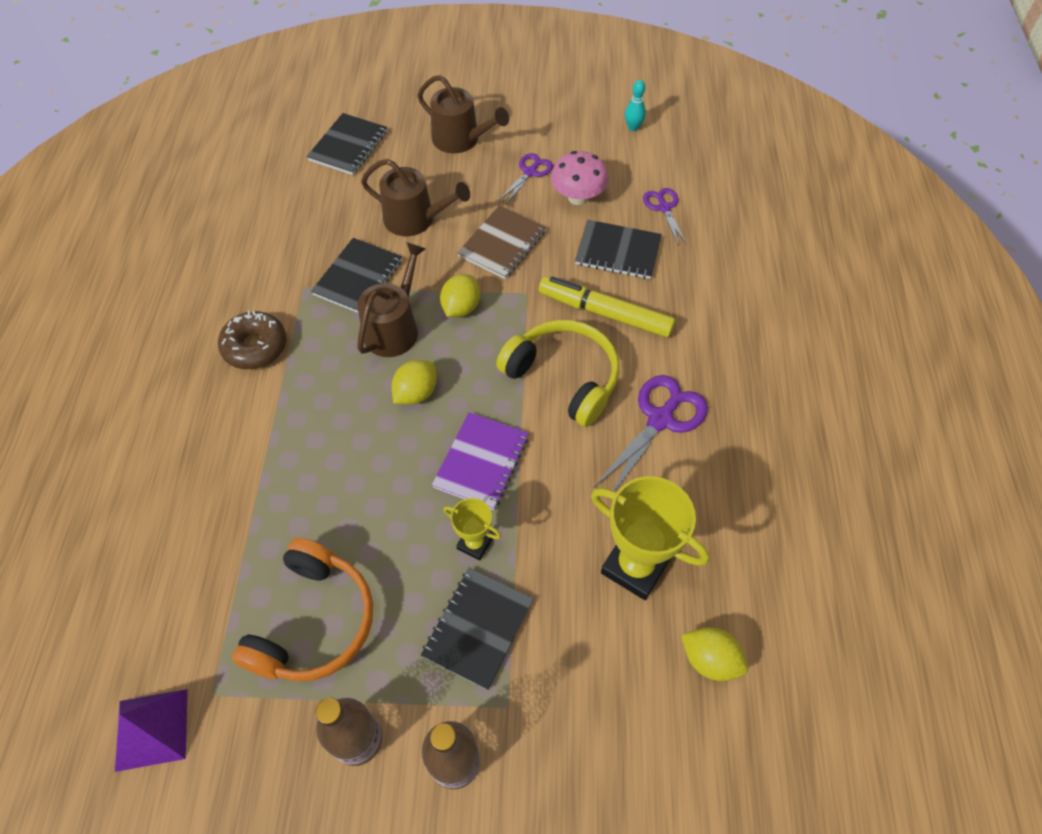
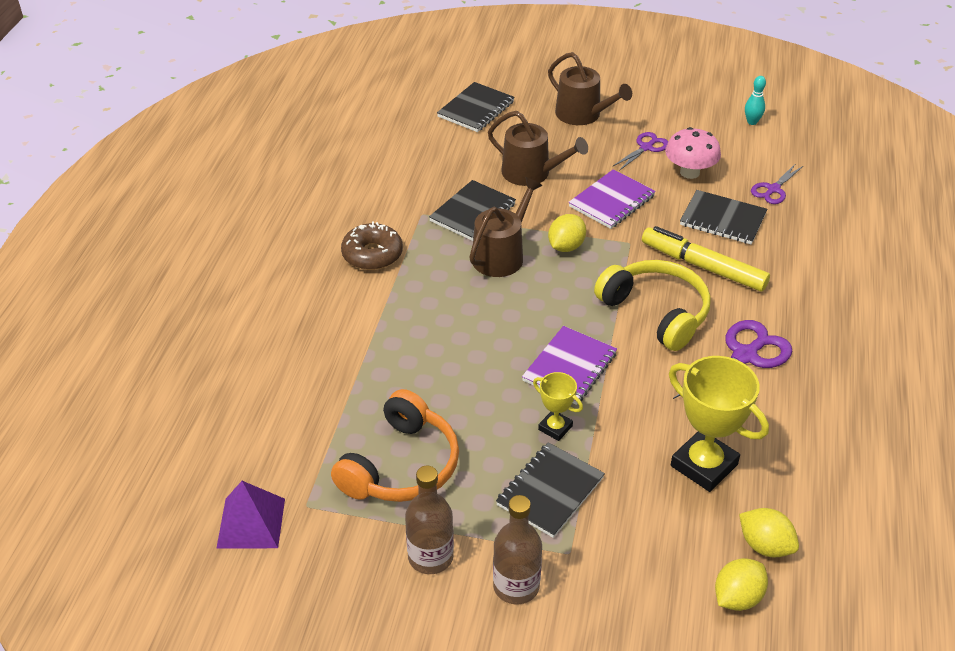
camera: 10 degrees right, 15 degrees down
(416, 393) = (515, 307): yellow lemon -> yellow lemon (737, 597)
(502, 244) = (612, 201): brown notebook -> purple notebook
(664, 208) = (773, 189): purple scissors -> purple scissors turned 135 degrees counterclockwise

